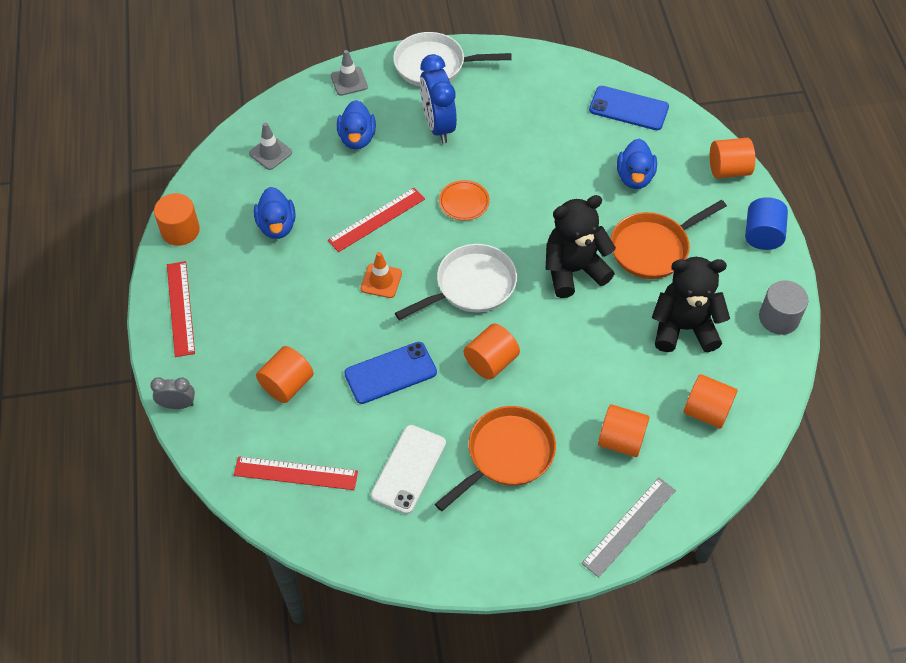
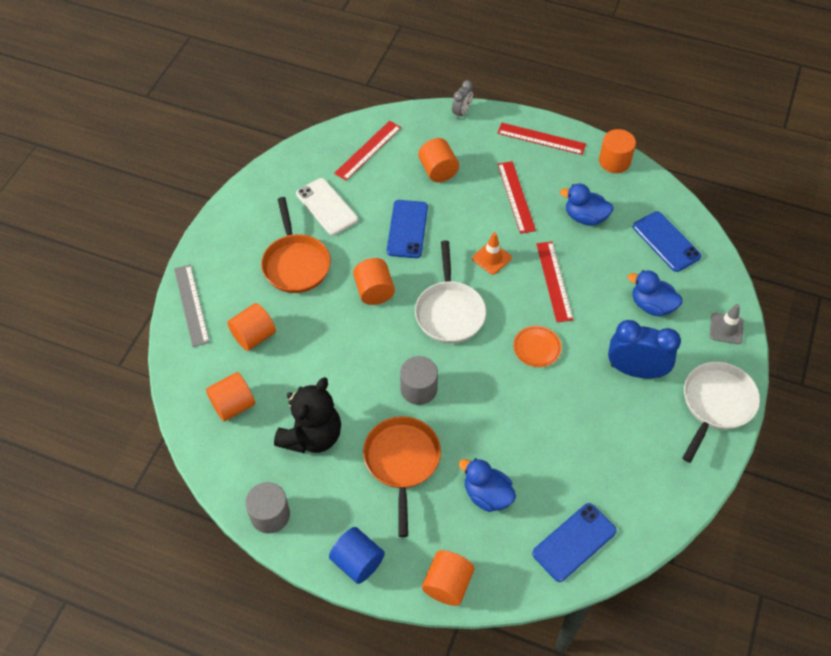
camera: 120 degrees right, 0 degrees up
(270, 153) = (666, 241): grey traffic cone -> blue phone
(283, 295) = (516, 197): none -> red ruler
(573, 270) = (418, 389): black teddy bear -> grey cylinder

